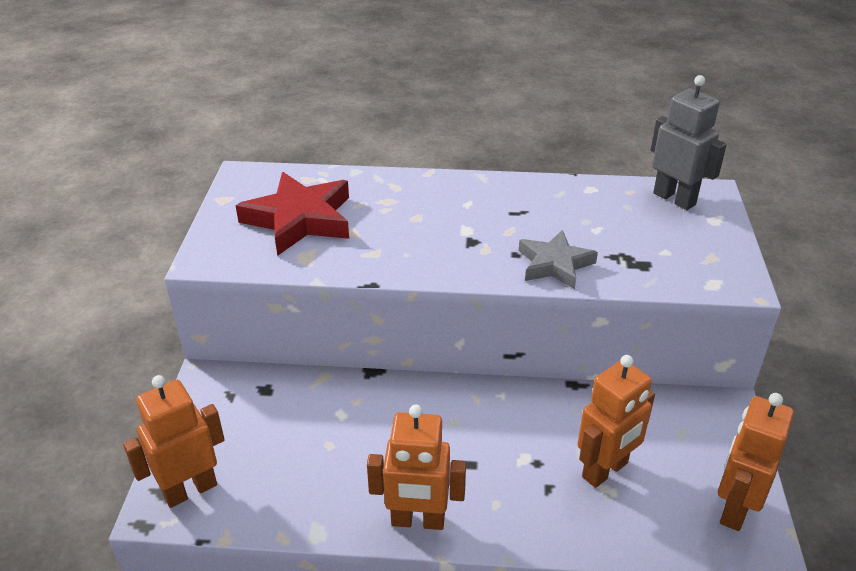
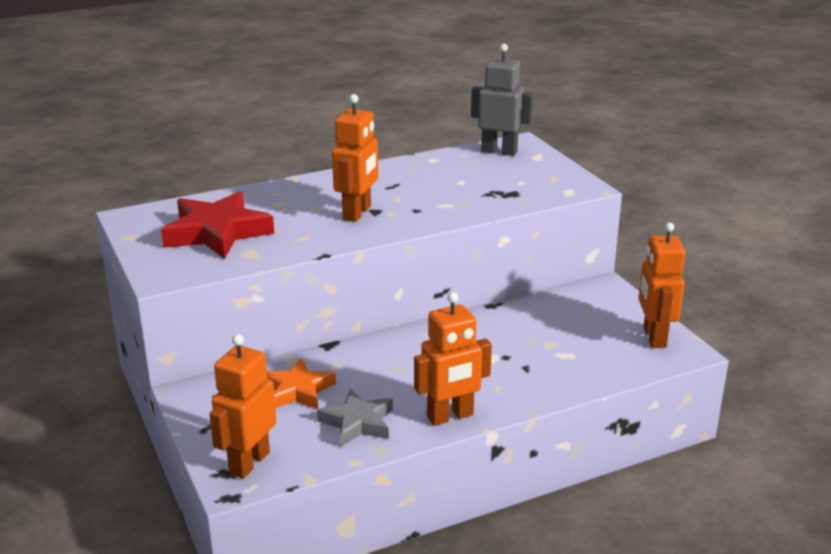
camera: 30 degrees left, 10 degrees down
(300, 418) = (298, 390): none -> orange star
(555, 264) = (451, 208): grey star -> grey star (357, 422)
(605, 470) = (556, 345): orange robot -> orange robot (357, 213)

